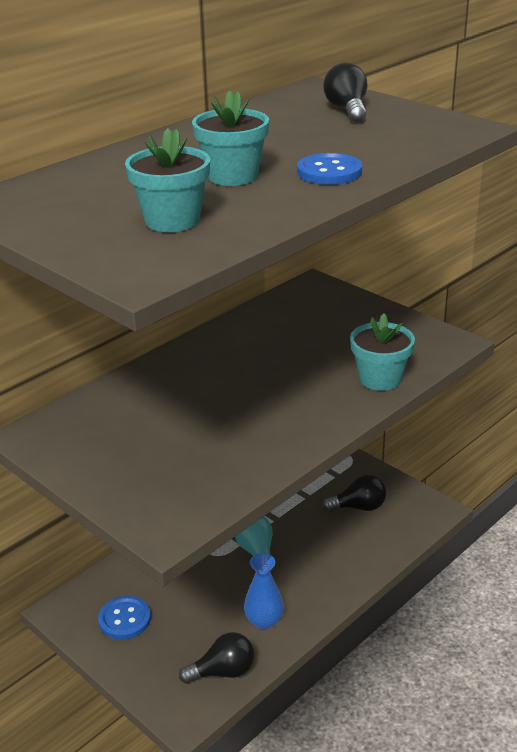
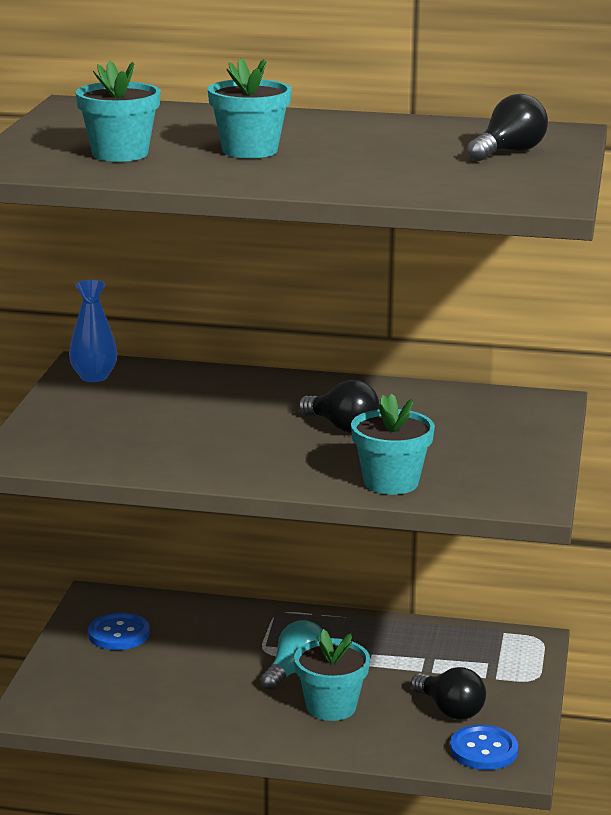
camera: 55 degrees right, 10 degrees down
(223, 672) = (104, 712): black light bulb -> black light bulb (342, 427)
(264, 621) = (197, 711): blue vase -> blue vase (94, 377)
(313, 555) = (331, 707): none -> turquoise flower pot
(329, 172) = (315, 175): blue button -> blue button (483, 750)

